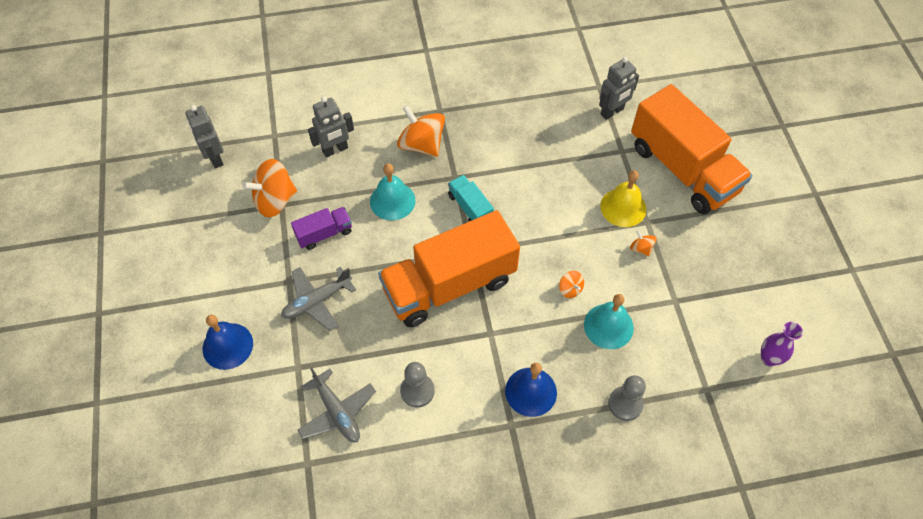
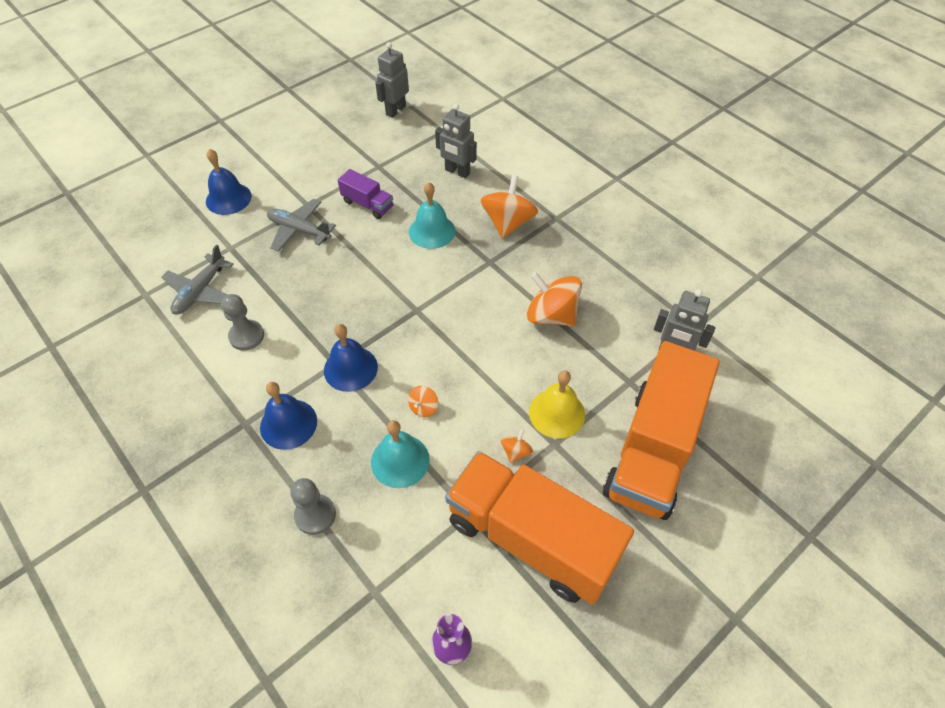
camera: 60 degrees right, 5 degrees down
(275, 200) = (380, 161): orange spinning top -> orange spinning top (551, 315)
(449, 285) = (369, 310): orange truck -> orange truck (531, 538)
(470, 208) = (464, 288): turquoise truck -> none
(502, 324) = (350, 368): none -> blue bell

